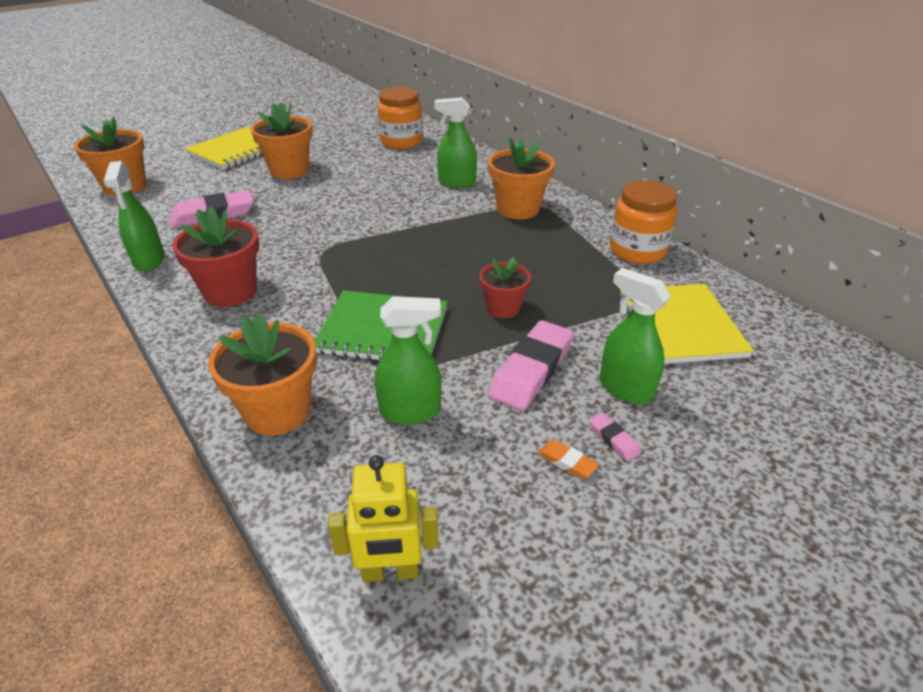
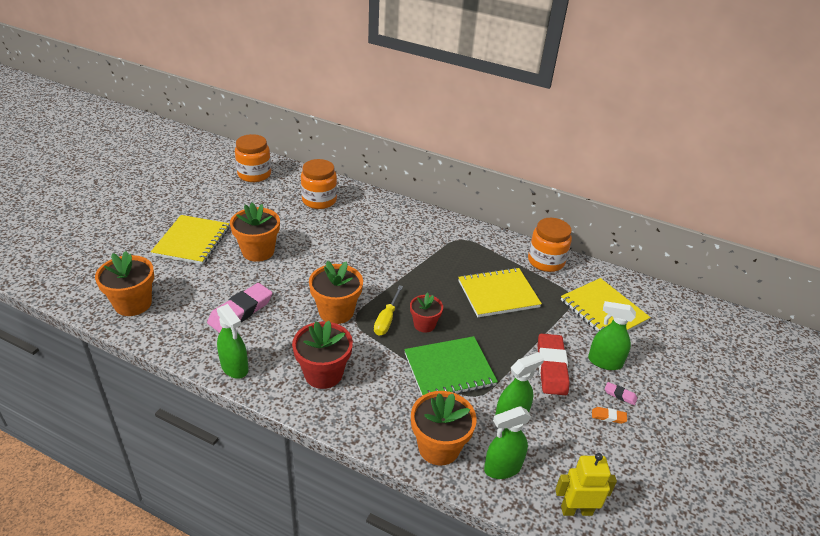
camera: 30 degrees left, 0 degrees up
(357, 111) = (254, 174): none -> orange jar
(360, 260) = (387, 319): none -> yellow screwdriver
(390, 572) = (576, 510): yellow robot -> yellow robot turned 150 degrees counterclockwise
(456, 183) = (393, 232): green spray bottle -> green spray bottle (502, 468)
(503, 308) = (504, 329): red flower pot -> red flower pot (424, 324)
(518, 209) = (452, 246): orange flower pot -> orange flower pot (336, 311)
(531, 370) = (551, 367): pink eraser -> red eraser
(532, 269) = (498, 294): none -> yellow notebook

